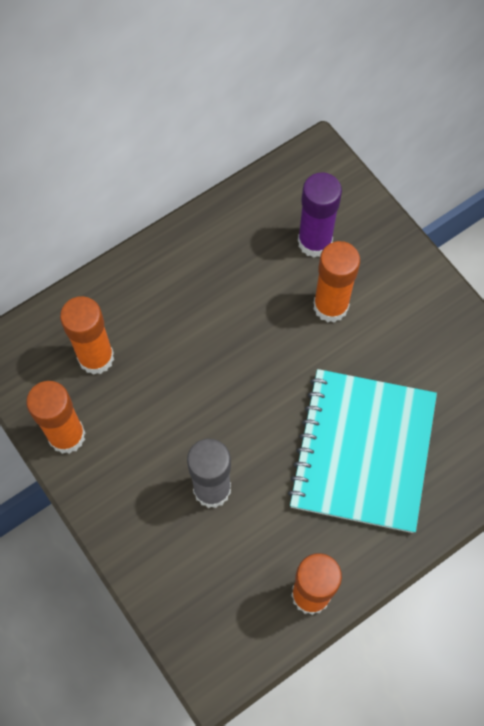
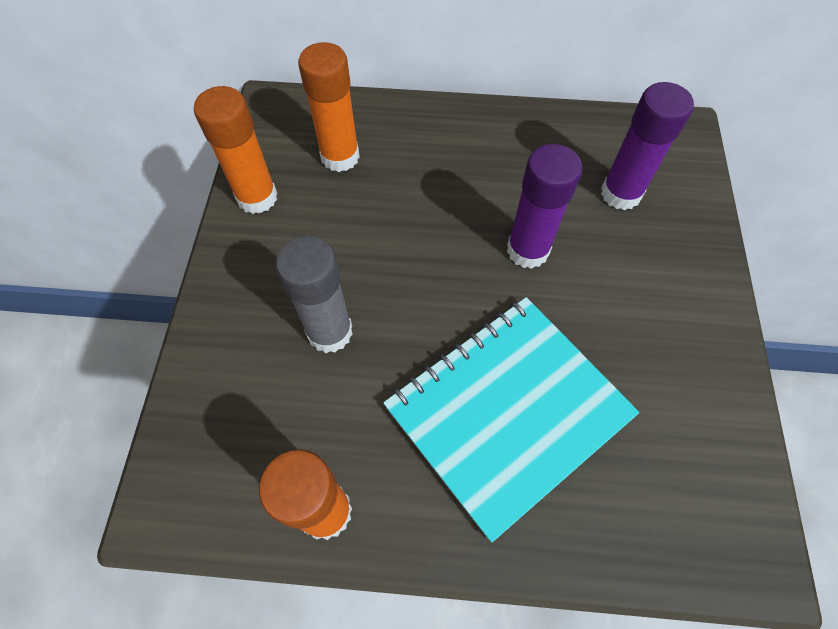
camera: 40 degrees right, 5 degrees down
(288, 332) = (527, 250): none -> purple glue stick
(330, 306) = (590, 256): orange glue stick -> none

